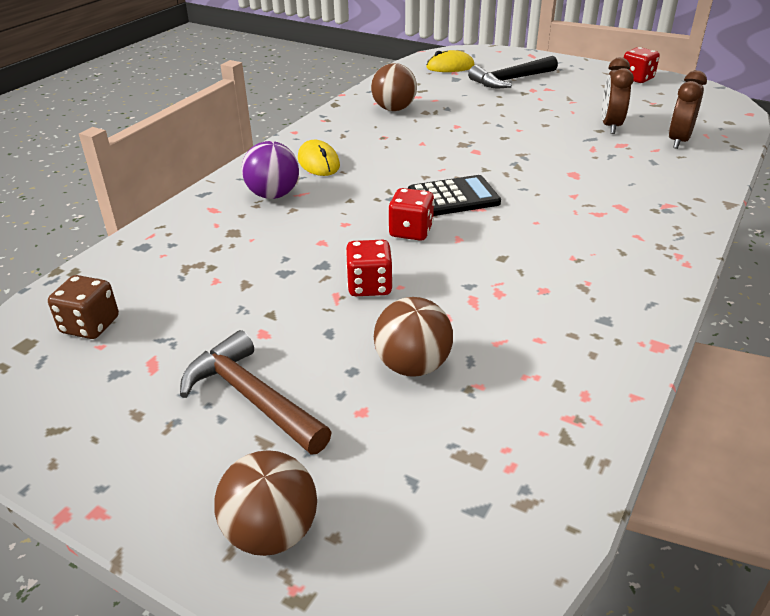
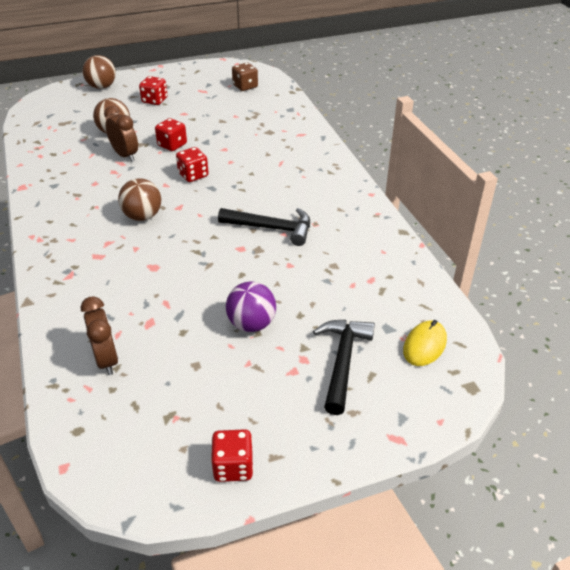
camera: 130 degrees right, 5 degrees up
(252, 398) = (154, 100): brown hammer -> red dice
(273, 195) = (291, 154): purple ball -> purple ball (251, 324)
(318, 162) = (311, 183): yellow mouse -> none
(394, 109) = (358, 253): brown ball -> brown ball (143, 216)
(425, 150) = (271, 228): none -> black hammer
(453, 197) = (202, 205): black calculator -> none
(610, 126) = (179, 344): brown clock -> brown clock (125, 155)

